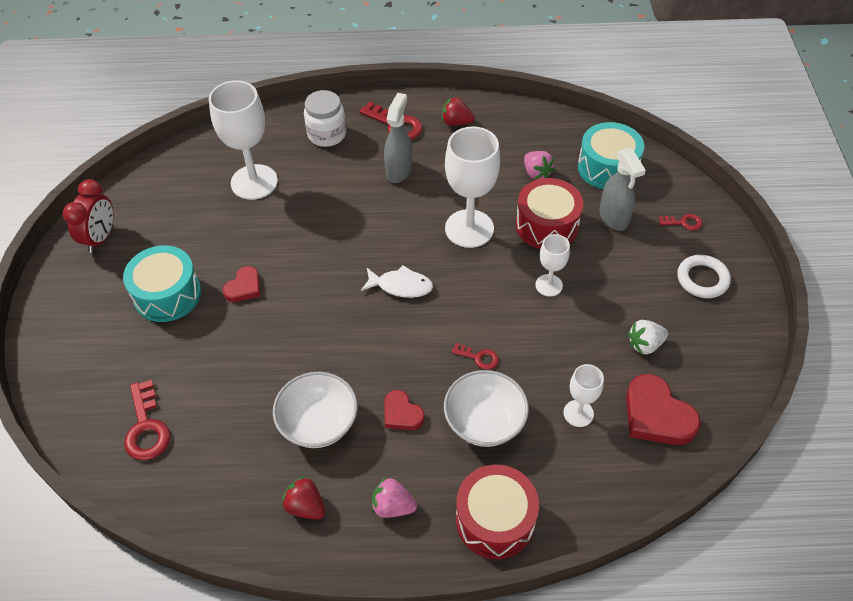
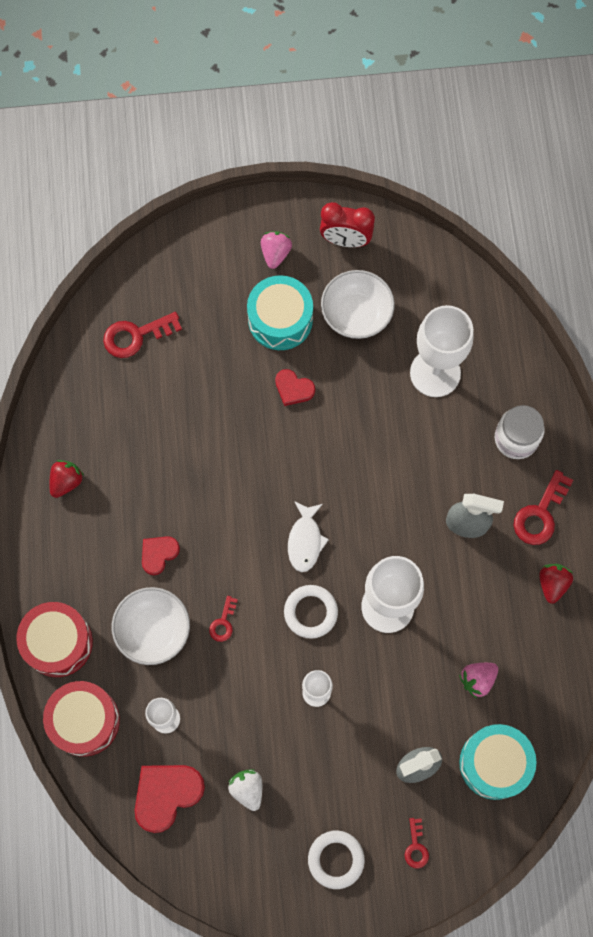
camera: 85 degrees right, 20 degrees up
(318, 423) = (146, 481): white bowl -> white bowl (356, 314)
(393, 506) = (68, 554): pink strawberry -> pink strawberry (275, 254)
(472, 285) = (310, 612): none -> white ring
(547, 225) = (399, 691): red drum -> red drum (84, 721)

